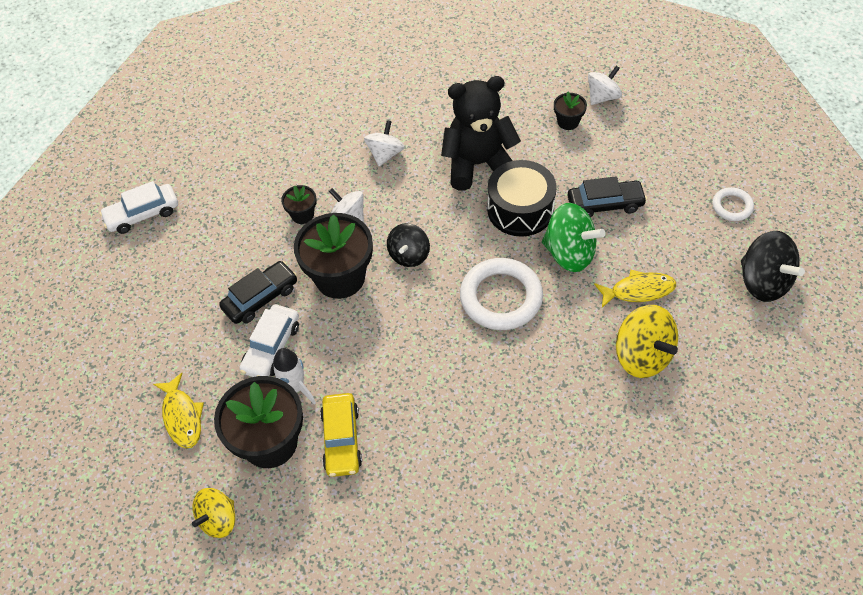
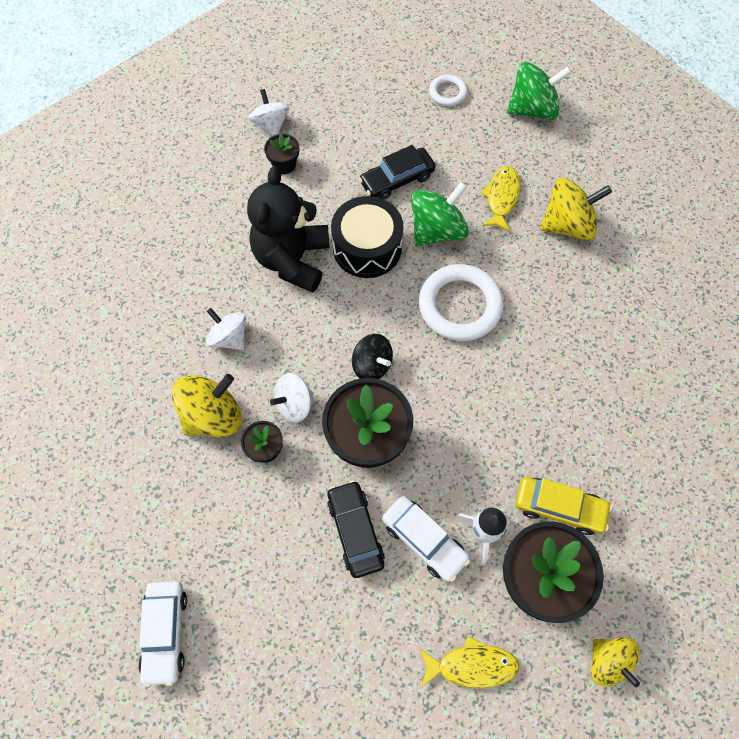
camera: 70 degrees left, 10 degrees up
(315, 172) = (213, 416): none -> yellow spinning top
(605, 204) = (397, 179): black car -> black car turned 135 degrees counterclockwise
(763, 282) = (532, 109): black spinning top -> green spinning top

